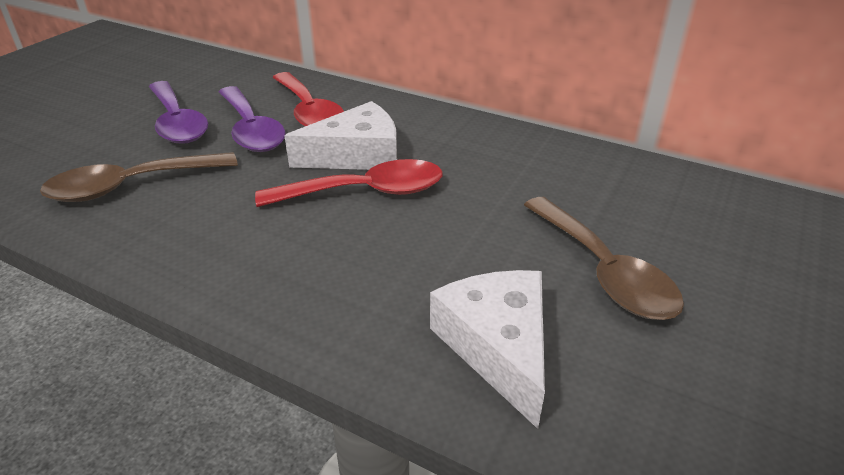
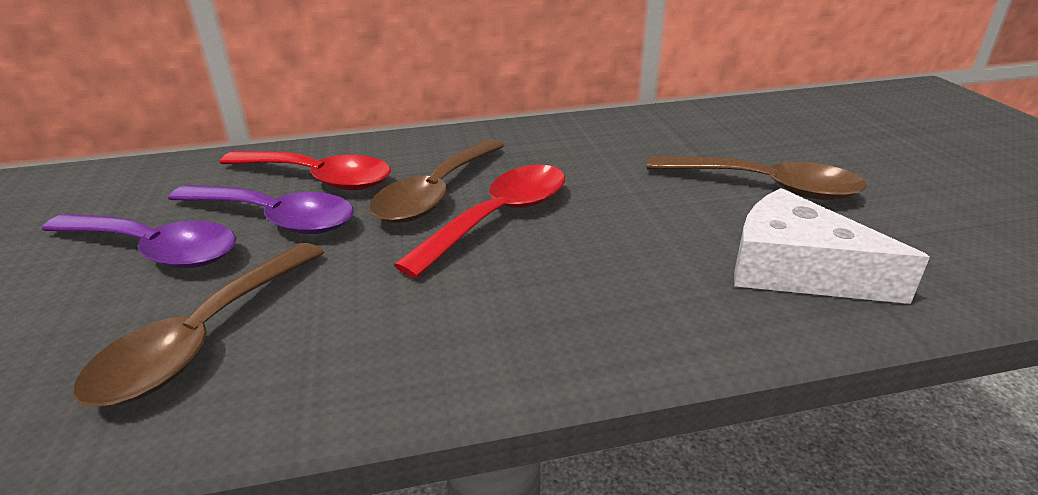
camera: 40 degrees left, 5 degrees down
(357, 155) = (436, 193): white cheese -> brown spoon

